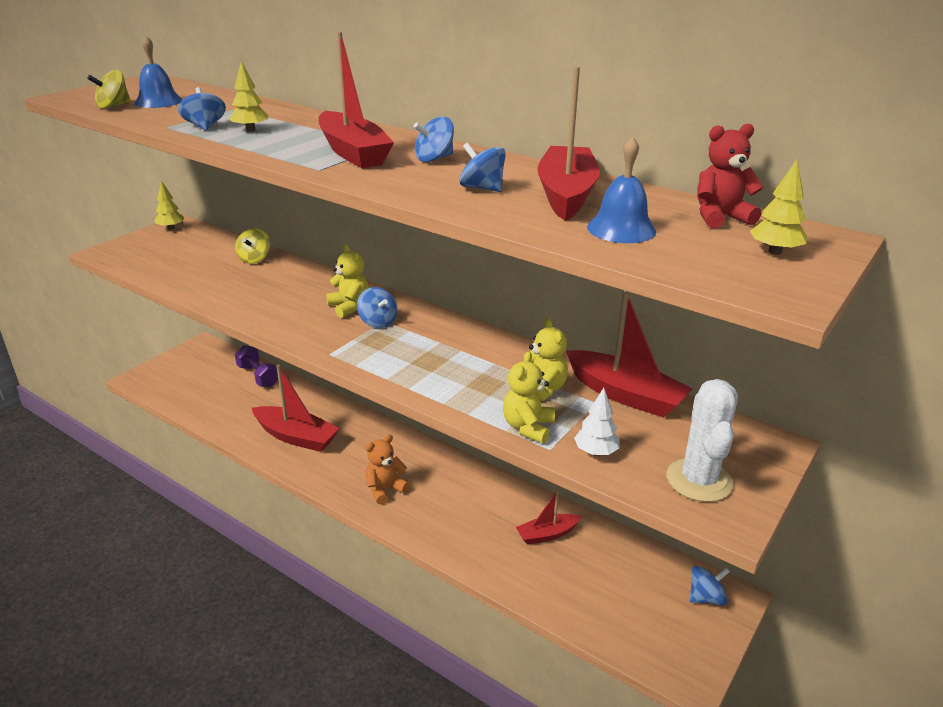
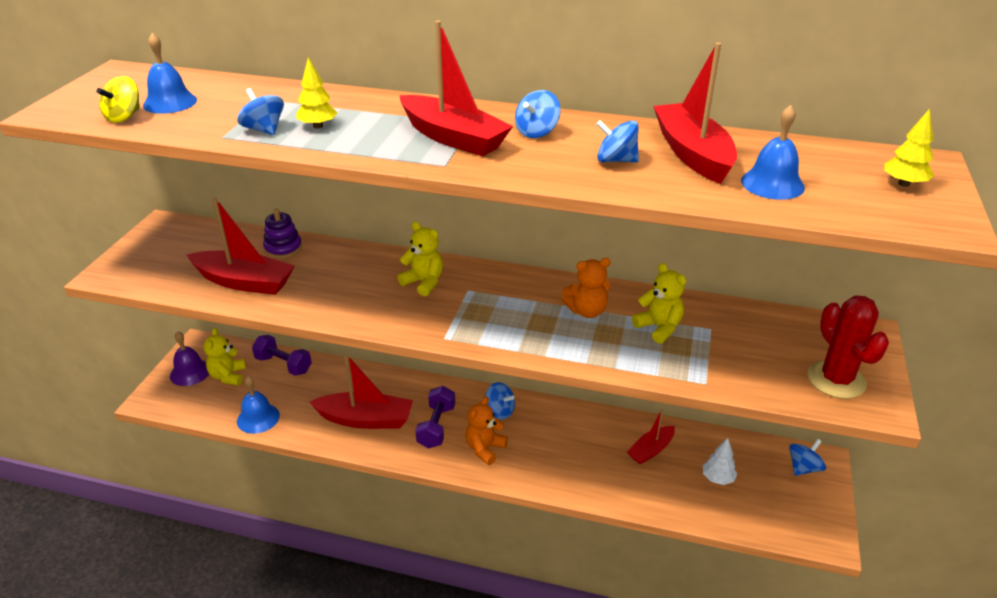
camera: 20 degrees left, 5 degrees up
(171, 228) = (158, 229): yellow tree -> none
(181, 365) = (190, 372): none -> purple bell
(209, 413) = (258, 418): none -> blue bell
(254, 259) = (283, 248): yellow spinning top -> purple stacking toy
(354, 459) = (436, 426): none -> purple dumbbell
(378, 322) = (464, 293): blue spinning top -> blue spinning top (500, 411)
(481, 360) = (587, 311): none -> orange teddy bear
(528, 427) = (674, 367): yellow teddy bear -> yellow teddy bear (228, 376)
(596, 452) = (743, 376): white tree -> white tree (717, 478)
(625, 395) = (729, 315): red boat -> red boat (244, 282)
(699, 480) = (836, 380): white cactus -> red cactus
(720, 217) = (833, 155): red teddy bear -> none

